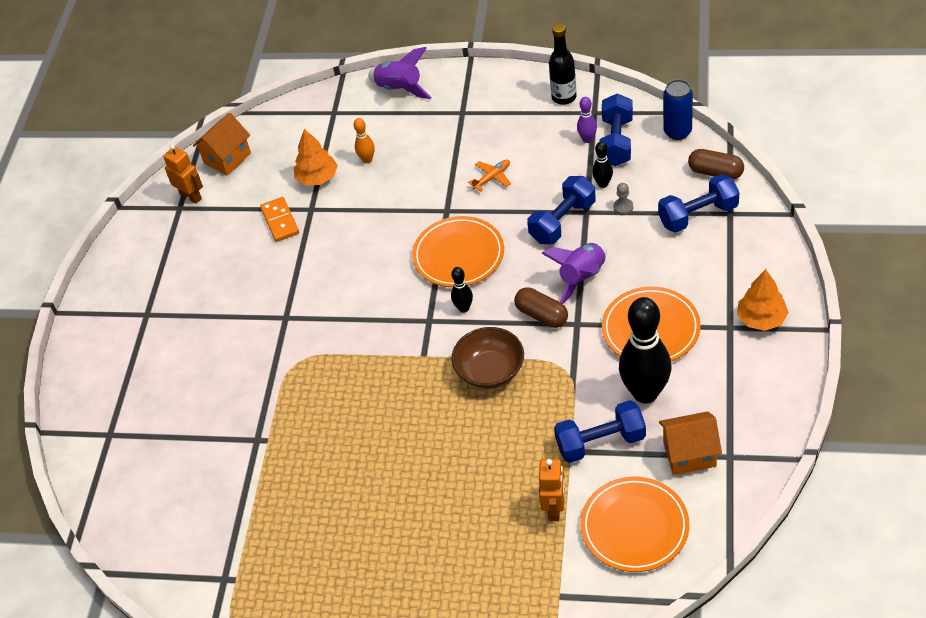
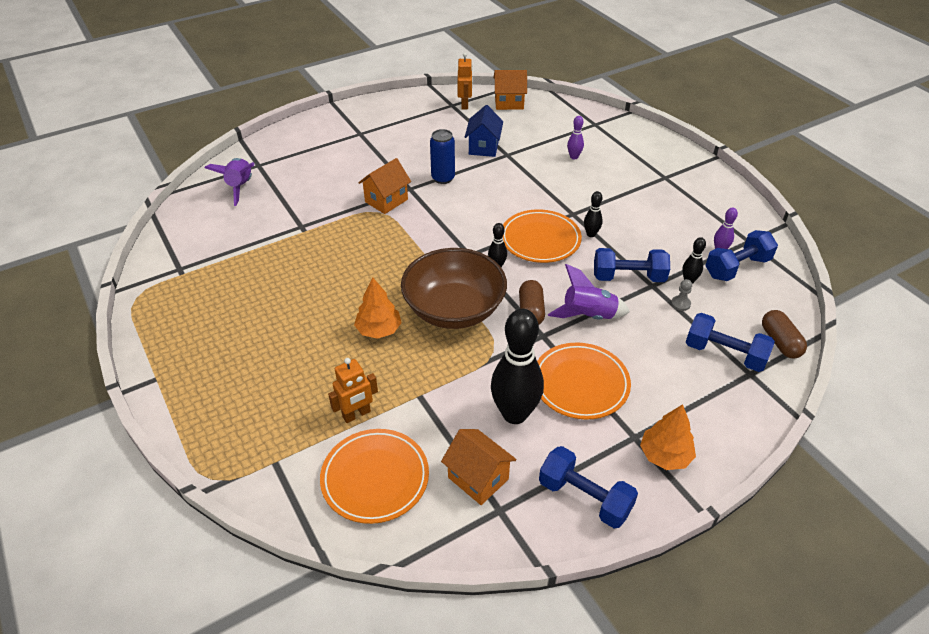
camera: 45 degrees right, 5 degrees down
(280, 221) = (483, 147): orange domino -> blue house
(286, 347) = (386, 201): none -> orange house
(317, 178) = (534, 144): orange tree -> orange tree (378, 330)
(367, 159) = (574, 157): orange bowling pin -> purple bowling pin
(399, 89) = (648, 140): purple rocket -> purple rocket (240, 187)
(486, 214) = (591, 234): none -> black bowling pin
(490, 371) = (454, 309): brown bowl -> brown bowl, size x1.58
(492, 178) = (626, 221): orange plane -> none
(564, 97) = (742, 218): black bottle -> none
(600, 442) = (442, 410): blue dumbbell -> blue dumbbell (584, 497)
(677, 132) = (790, 297): blue can -> blue can (443, 178)

